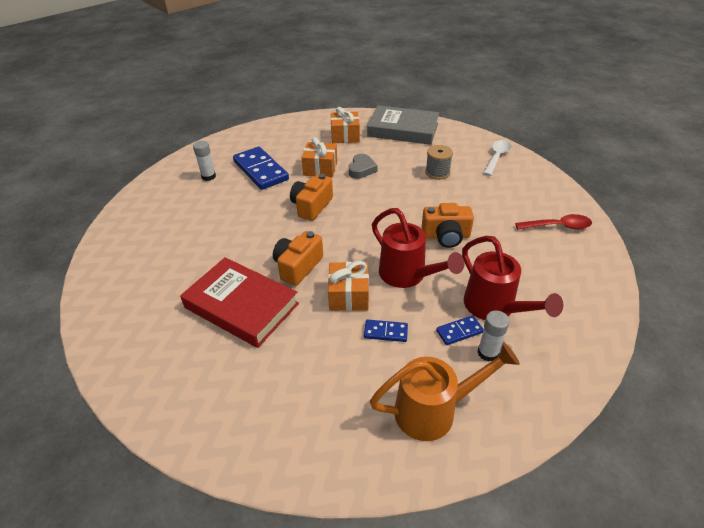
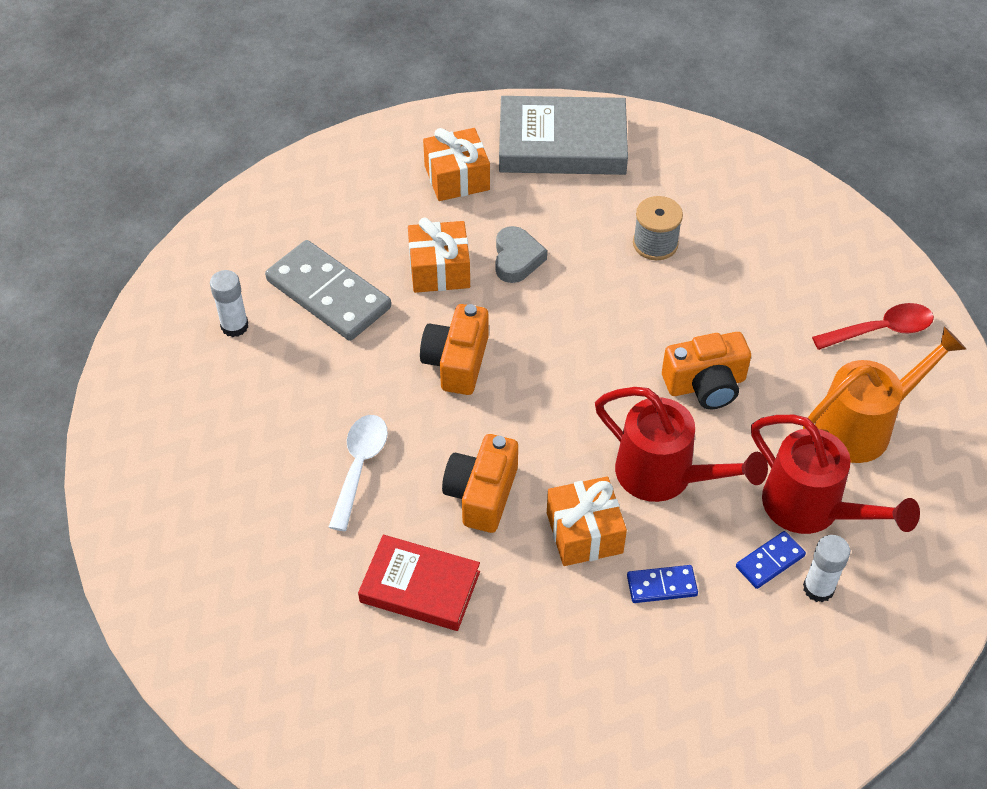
camera: 15 degrees left, 10 degrees up
(241, 305) = (420, 587): red book -> red book, size x0.66
(261, 170) = (328, 294): blue domino -> grey domino
(433, 410) = (764, 695): orange watering can -> orange watering can (862, 426)
(497, 157) = (751, 188): white spoon -> white spoon (359, 466)

